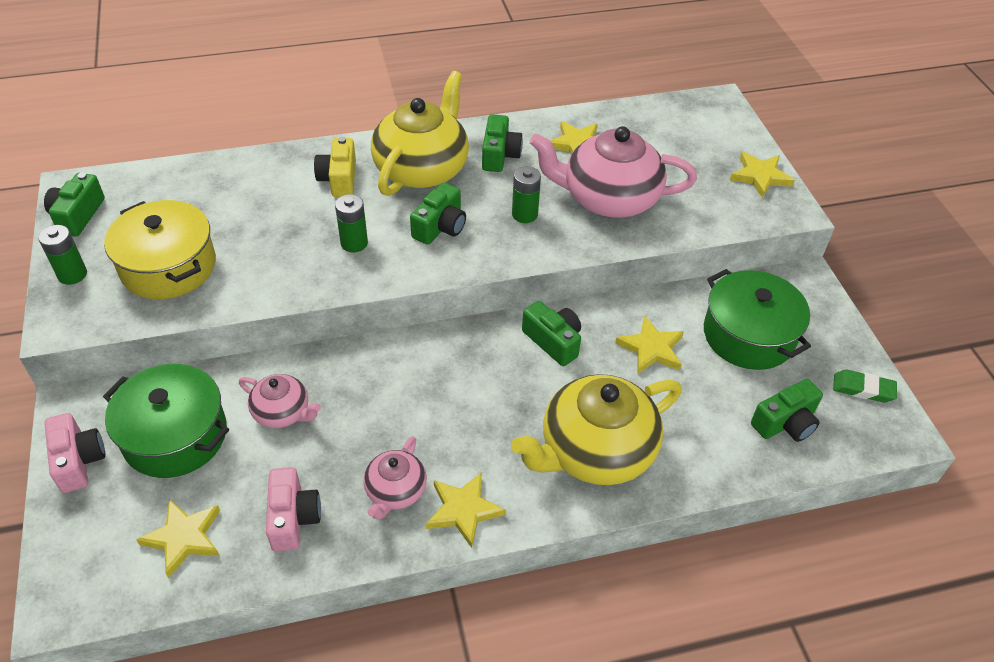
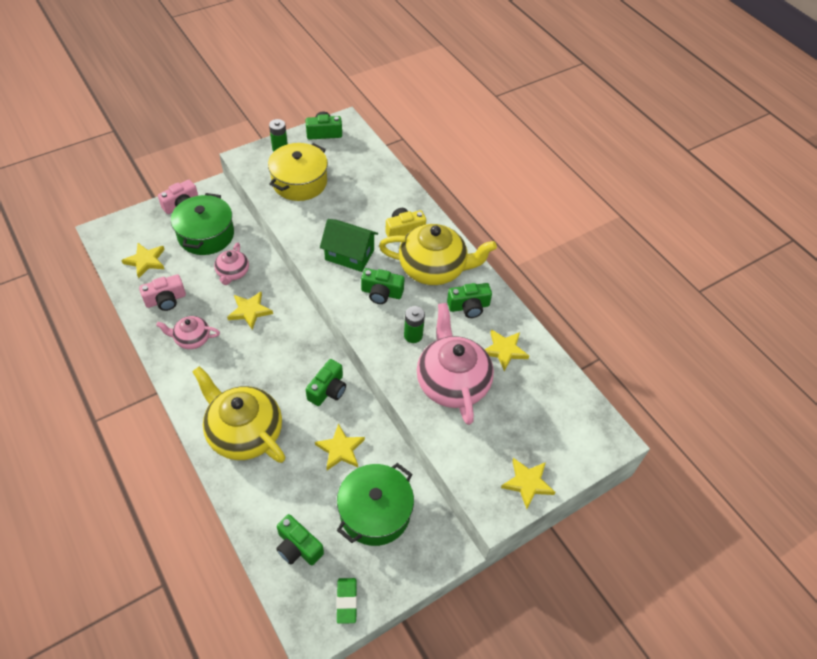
camera: 70 degrees right, 5 degrees up
(354, 243) = (349, 255): green battery -> green house
(463, 510) = (186, 374): yellow star -> yellow star (250, 311)

